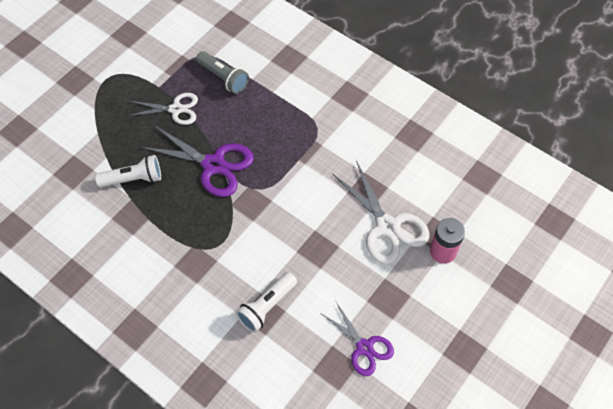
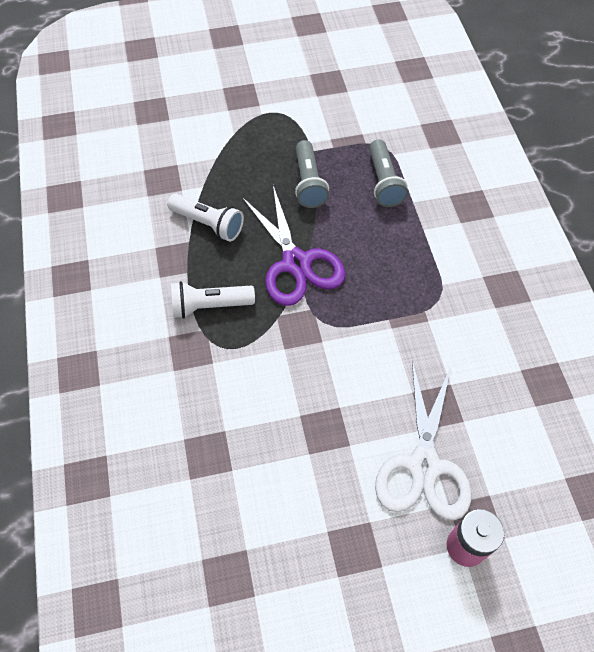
camera: 40 degrees right, 0 degrees up
(176, 109) = (308, 183): white scissors -> grey flashlight
(266, 306) = (217, 450): white flashlight -> white flashlight (209, 306)
(364, 347) = (278, 582): purple scissors -> none

